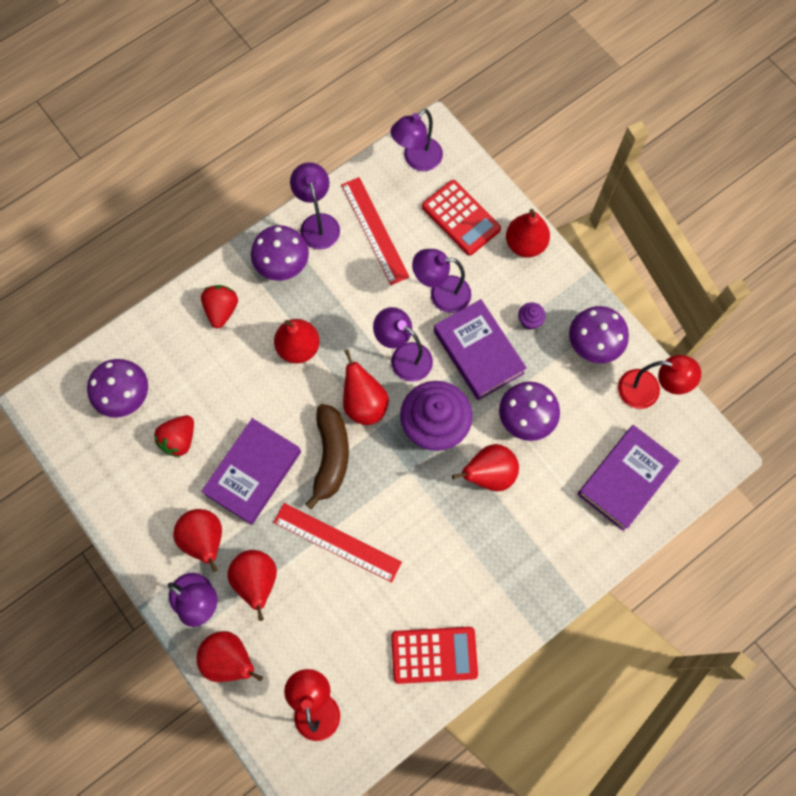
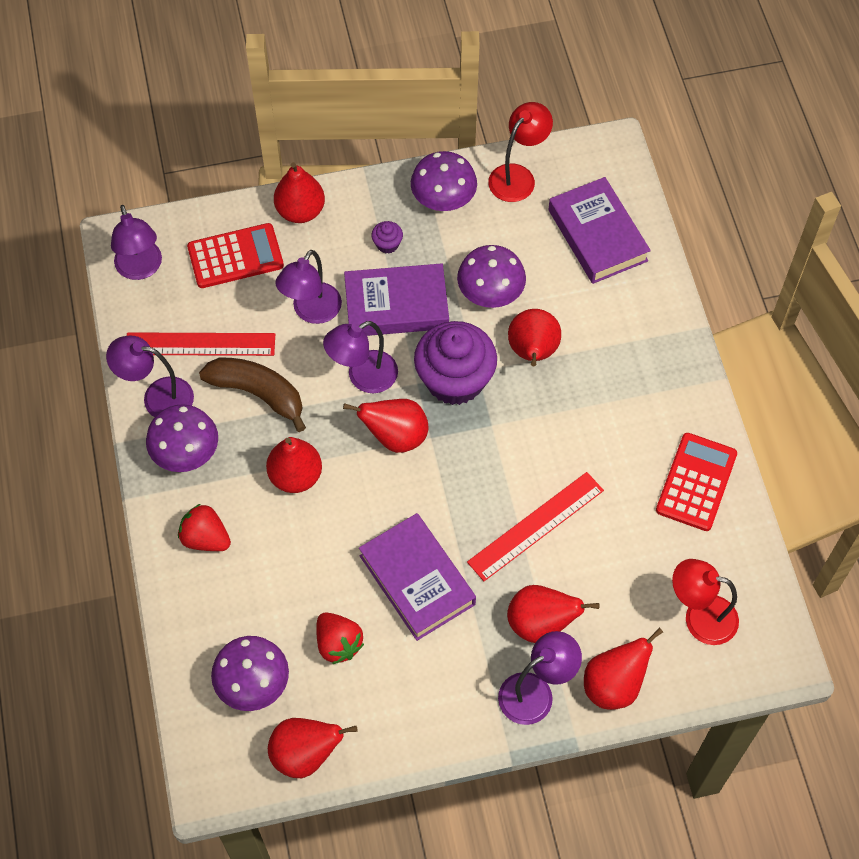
camera: 65 degrees left, 10 degrees down
(205, 540) = (469, 660): red pear -> red pear (305, 754)
(331, 456) = (438, 494): brown banana -> brown banana (258, 394)

